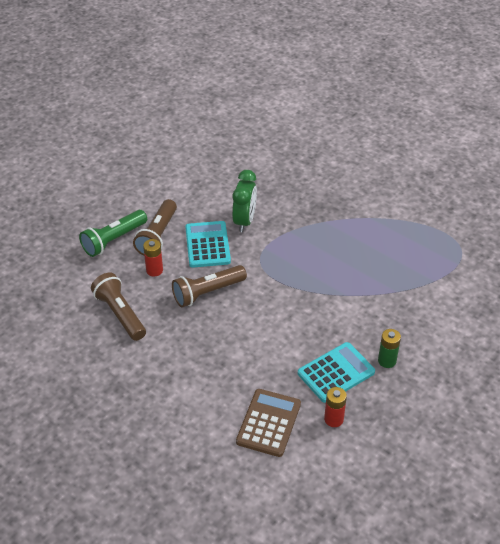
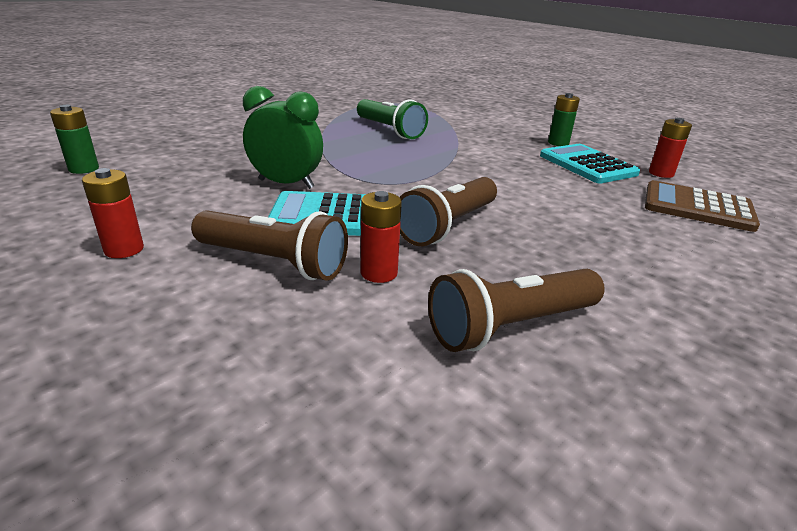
camera: 85 degrees left, 15 degrees down
(113, 240) = (251, 323): green flashlight -> green flashlight (389, 130)
(159, 190) = (124, 249): none -> red battery
(207, 292) = (448, 226): brown flashlight -> brown flashlight turned 60 degrees clockwise
(240, 143) = (84, 169): none -> green battery

